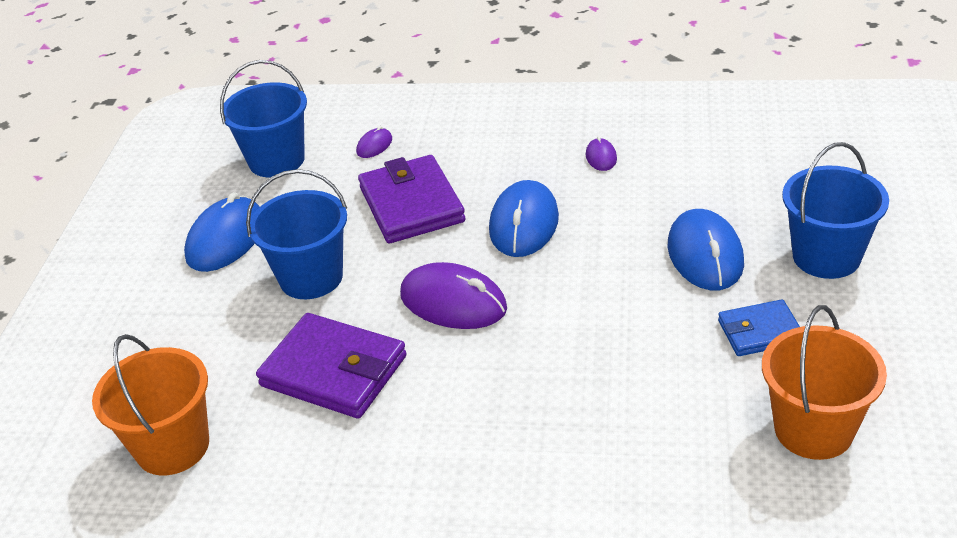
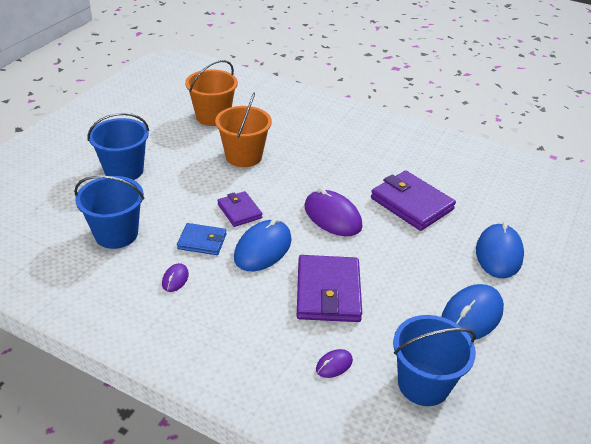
camera: 165 degrees left, 0 degrees up
(172, 446) = (501, 197): orange bucket -> orange bucket (243, 156)
(311, 278) = (413, 262): blue bucket -> blue bucket (116, 234)
(595, 260) = (239, 211): none -> purple wallet
(705, 254) = (180, 193): blue mouse -> blue mouse (498, 253)
(760, 332) = (194, 152): blue wallet -> blue wallet (202, 241)

